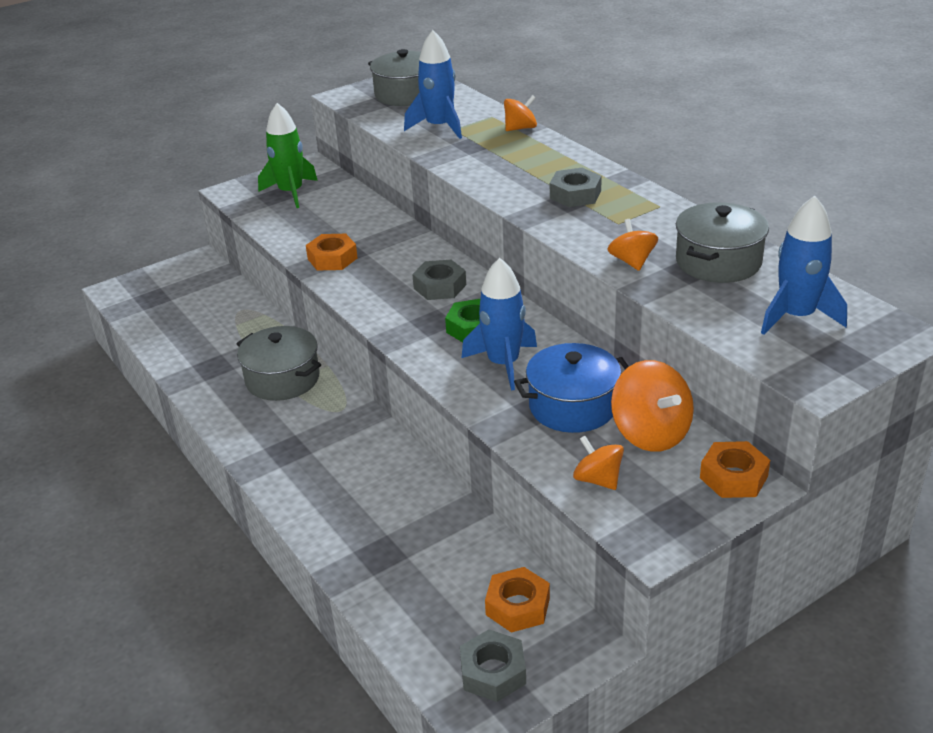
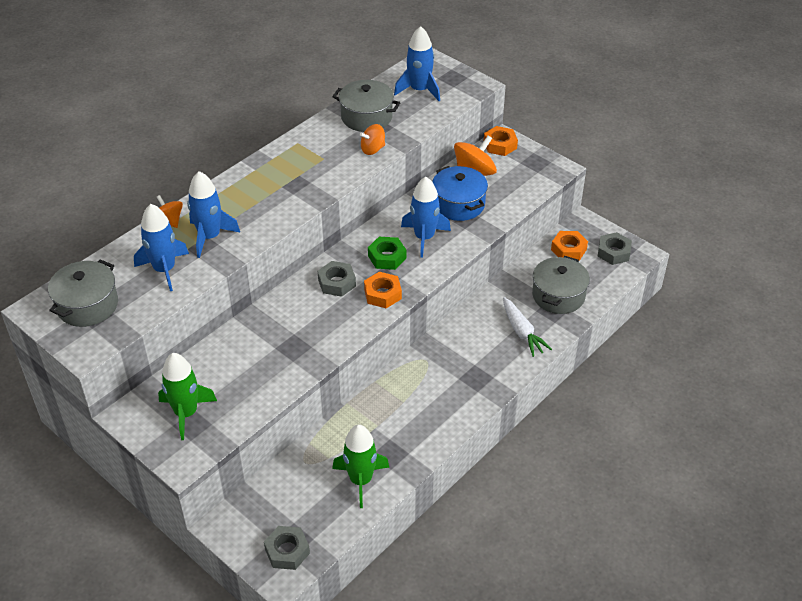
camera: 105 degrees left, 10 degrees up
(191, 343) = (361, 480): none -> green rocket
(282, 379) = (397, 403): grey pot -> grey pot (558, 295)
(332, 258) = (304, 353): orange nut -> orange nut (382, 294)
(349, 510) = (522, 332): none -> white carrot
(483, 149) = (209, 237): none -> blue rocket
(575, 194) = (284, 181): grey nut -> grey nut (287, 551)
(598, 479) = (518, 189): orange spinning top -> none

